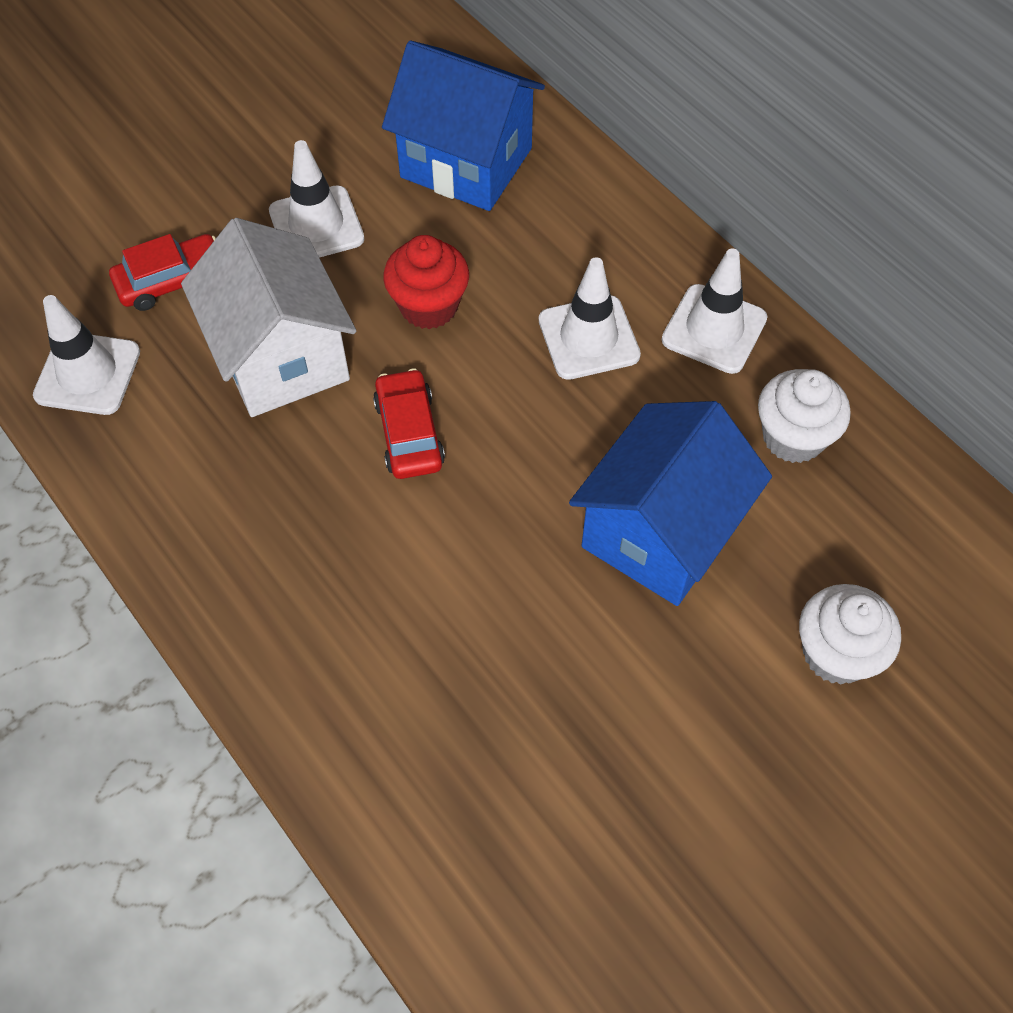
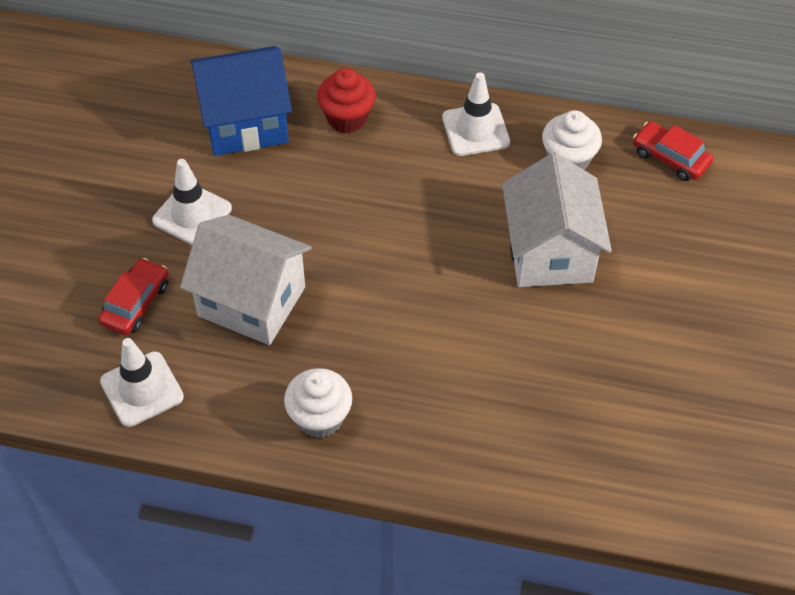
camera: 40 degrees left, 5 degrees down
(409, 433) = (368, 292): red car -> red car (670, 158)
(429, 306) = (308, 217): red cupcake -> red cupcake (347, 118)
(588, 338) = (414, 177): white traffic cone -> none
(660, 533) = (550, 252): blue house -> white house
(836, 653) = (685, 251): white cupcake -> white cupcake (319, 418)

